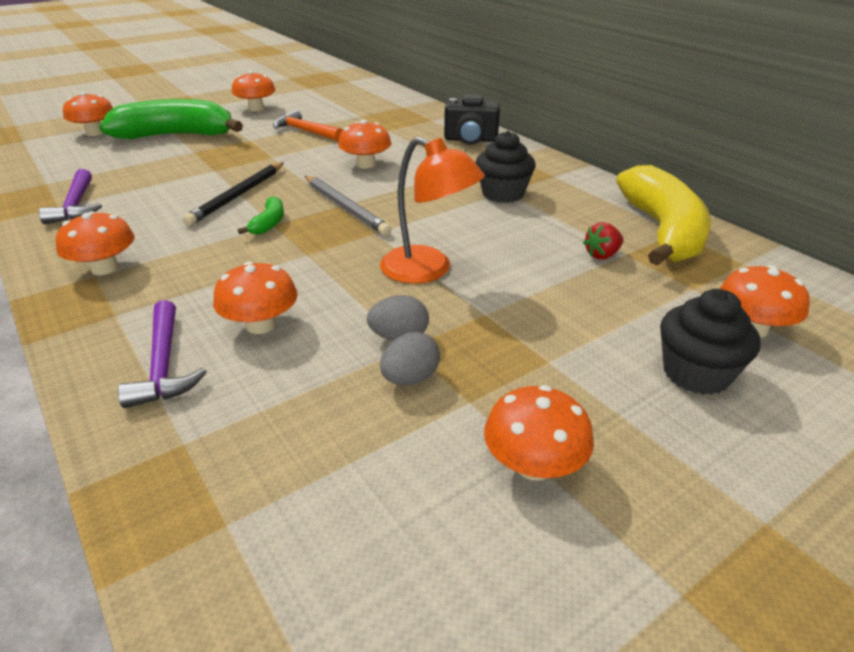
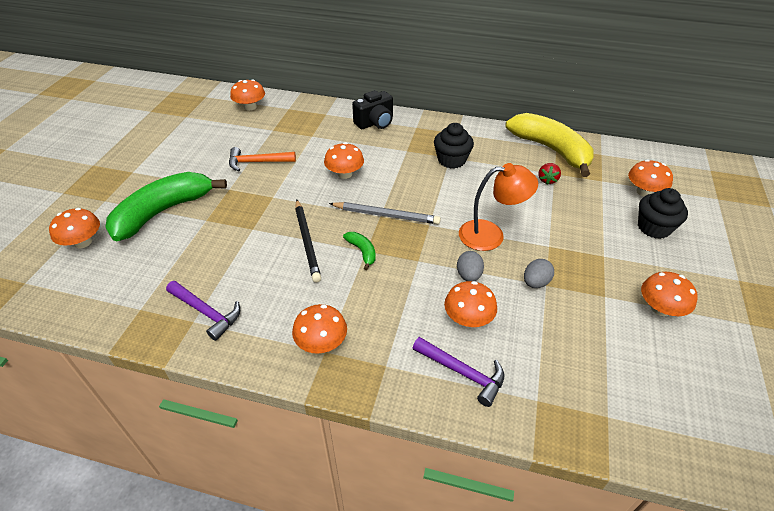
camera: 40 degrees left, 10 degrees up
(256, 108) = (180, 155): orange mushroom -> orange mushroom (250, 107)
(410, 378) = (570, 301): grey egg -> grey egg (468, 275)

